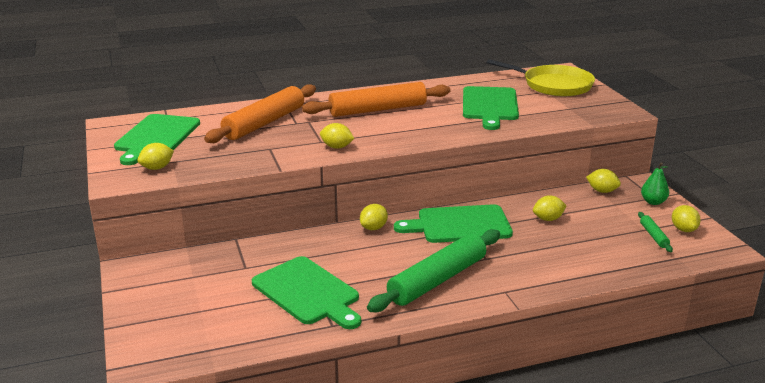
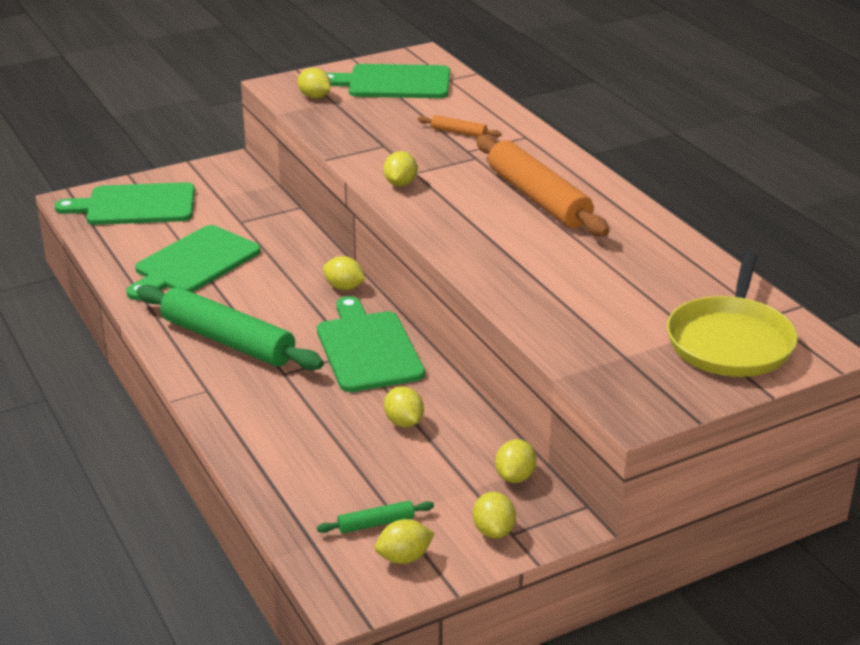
camera: 80 degrees right, 5 degrees up
(264, 123) = (458, 132): orange rolling pin -> orange rolling pin, size x0.43
(489, 106) = (598, 283): green cutting board -> green cutting board (135, 205)
(653, 202) = (493, 531): green pear -> yellow lemon

